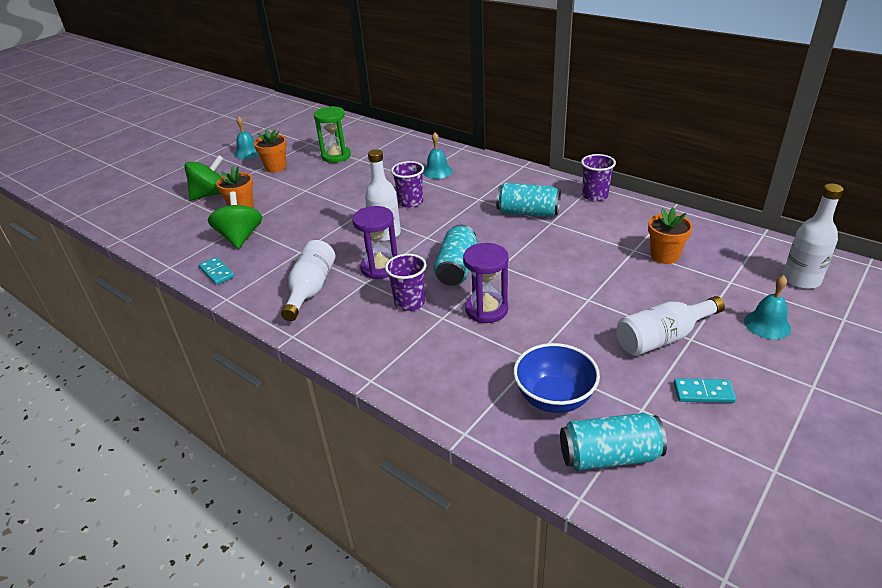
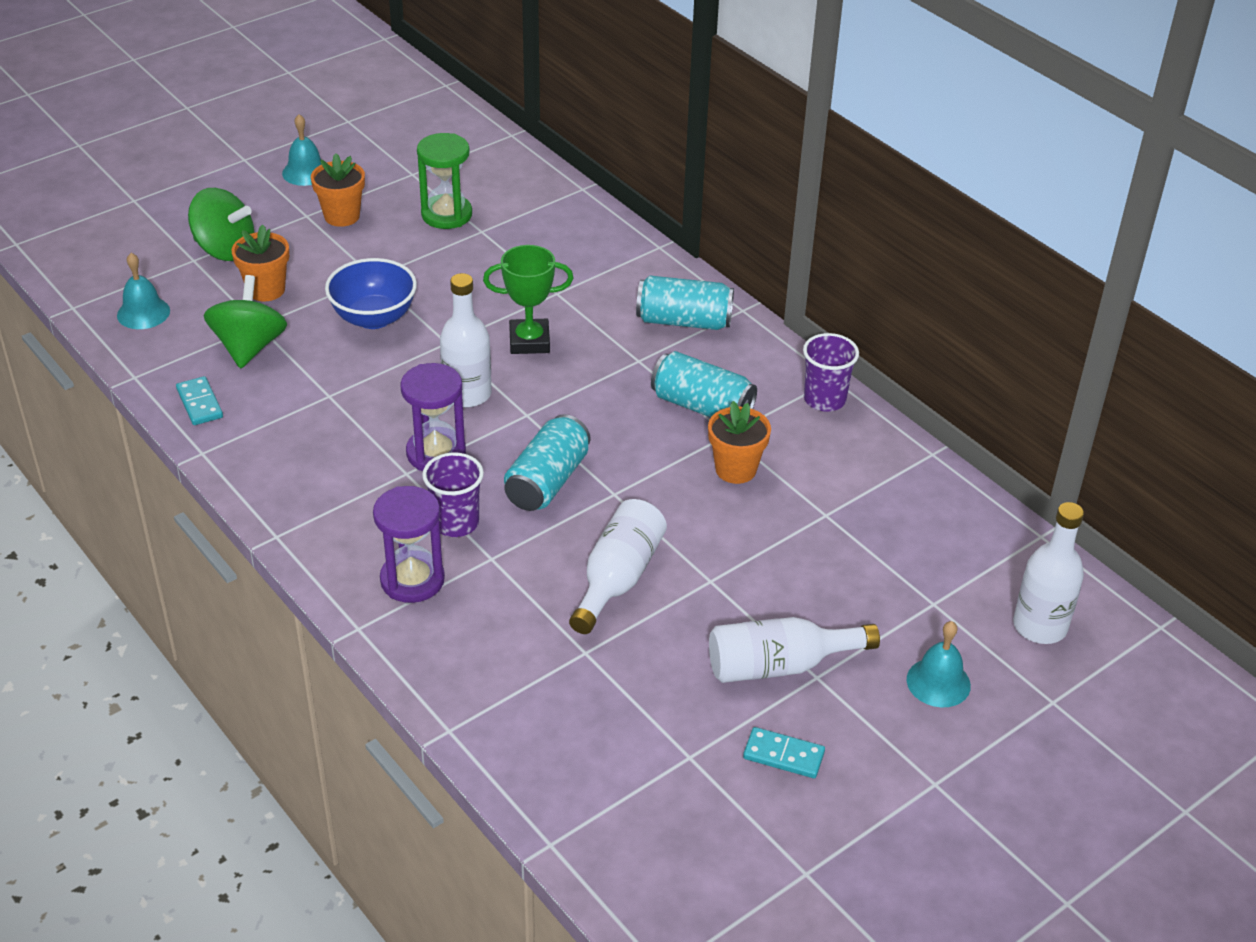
camera: 10 degrees right, 5 degrees up
(211, 194) = (225, 250): green spinning top -> green spinning top turned 45 degrees clockwise
(311, 289) = (324, 466): white bottle -> white bottle (617, 578)
(410, 202) = (529, 341): purple cup -> green trophy
(437, 171) = (598, 288): turquoise bell -> turquoise bell (143, 313)
(486, 310) = (558, 561): purple hourglass -> purple hourglass (412, 580)
(554, 398) = (585, 713): blue bowl -> blue bowl (374, 318)
(609, 456) = (613, 804): turquoise can -> turquoise can (684, 321)
(664, 256) = (865, 536): orange flower pot -> orange flower pot (735, 469)

